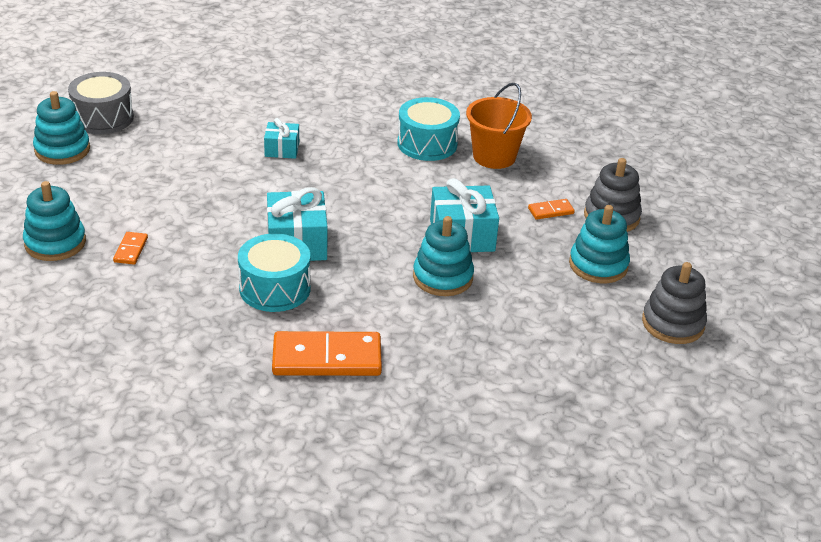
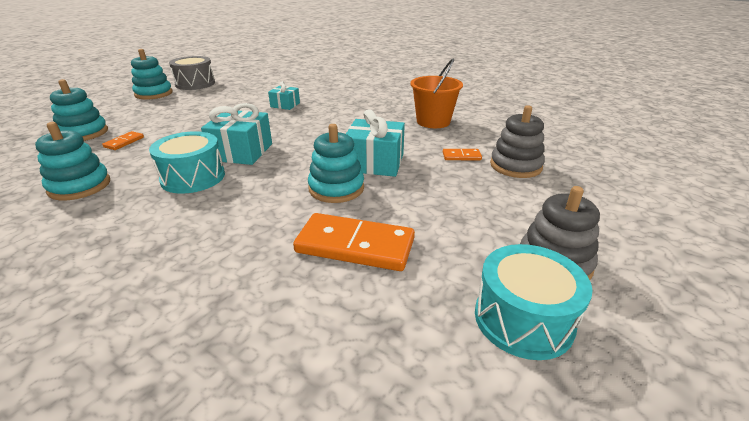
camera: 20 degrees right, 5 degrees down
(327, 358) = (175, 236): orange domino -> orange domino (355, 246)
(427, 144) = (387, 111): turquoise drum -> turquoise drum (523, 319)
(598, 265) = (488, 199): turquoise stacking toy -> turquoise stacking toy (80, 186)

